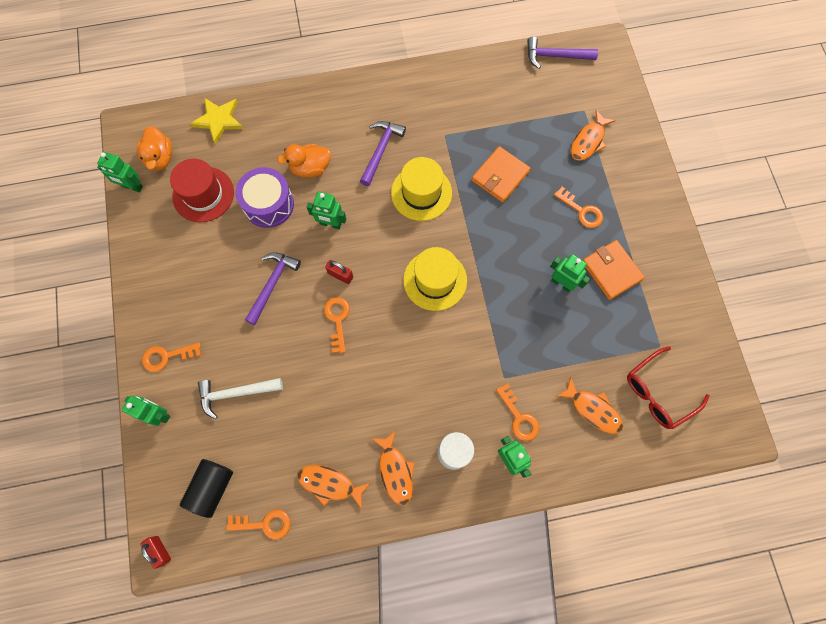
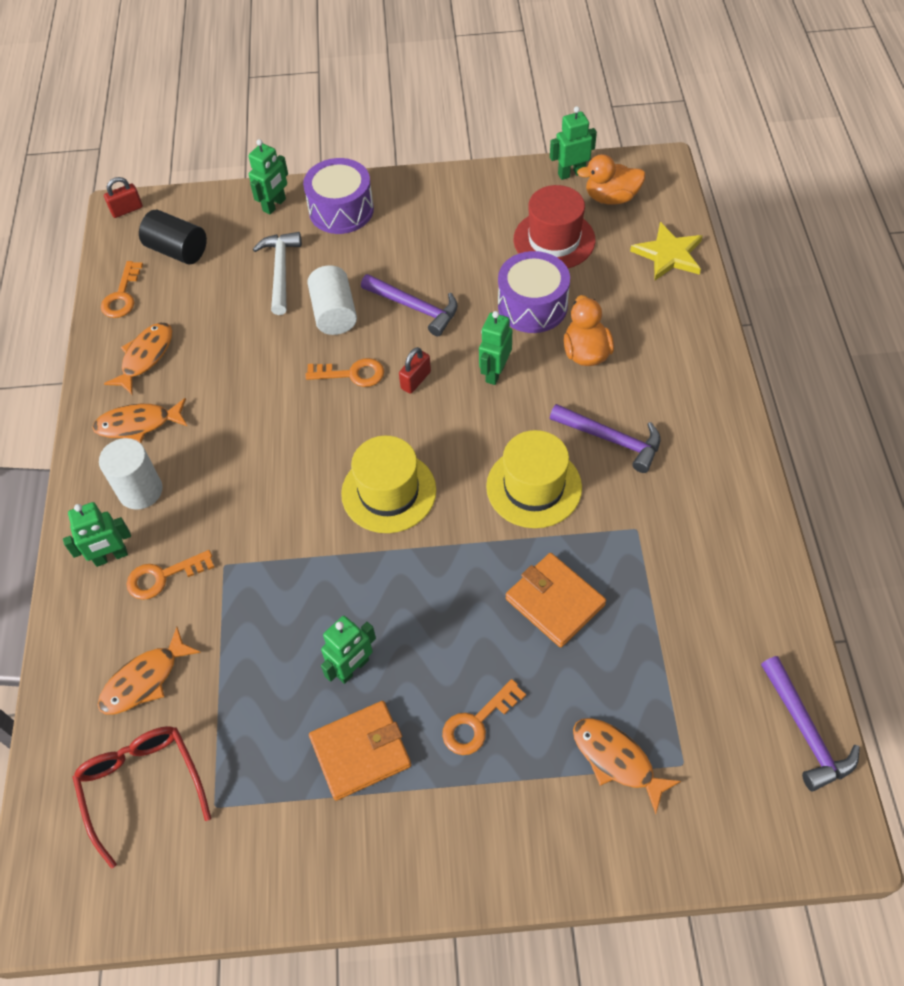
camera: 100 degrees right, 15 degrees down
(132, 187) = (571, 173): green robot -> green robot turned 45 degrees clockwise
(167, 356) = (341, 210): orange key -> purple drum
(279, 343) = (334, 313): none -> white cylinder
(555, 56) = (805, 731): purple hammer -> purple hammer turned 150 degrees clockwise

